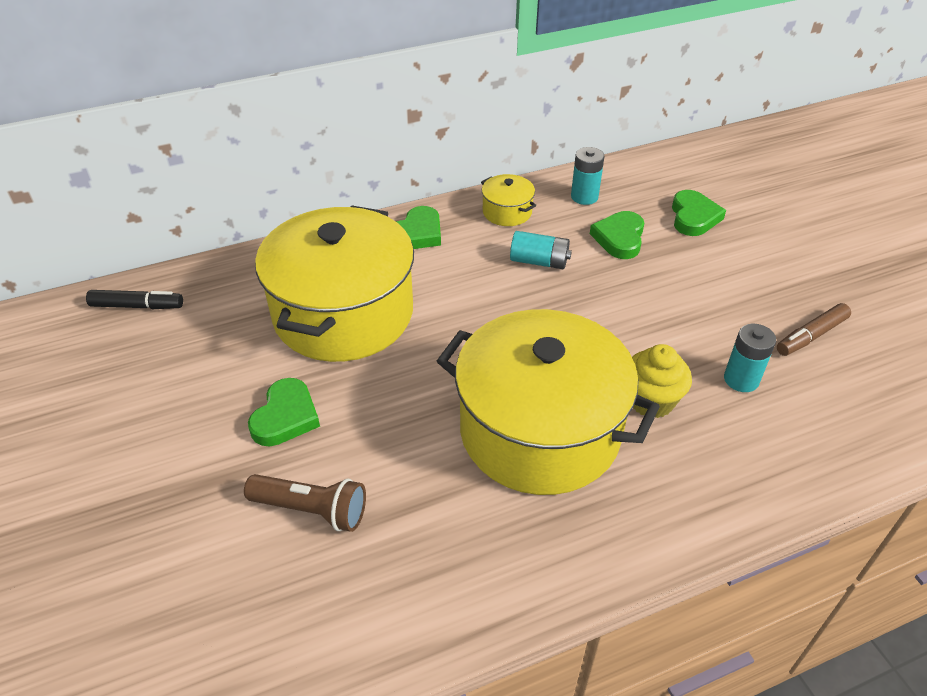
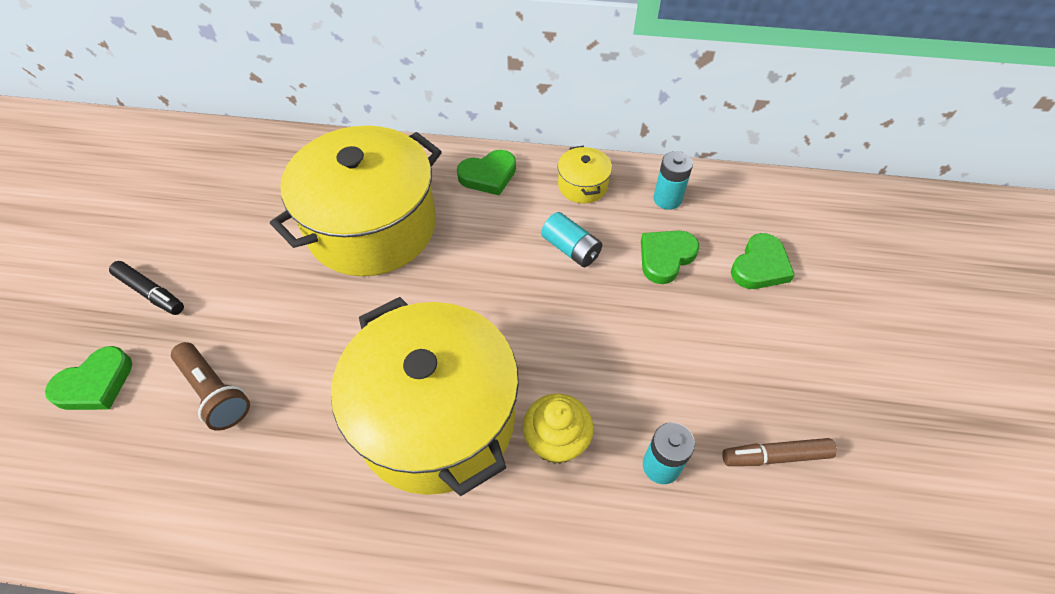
camera: 30 degrees right, 10 degrees up
(137, 306) = (237, 153): black marker -> black marker (150, 293)
(285, 417) = (260, 300): green heart -> green heart (95, 384)

